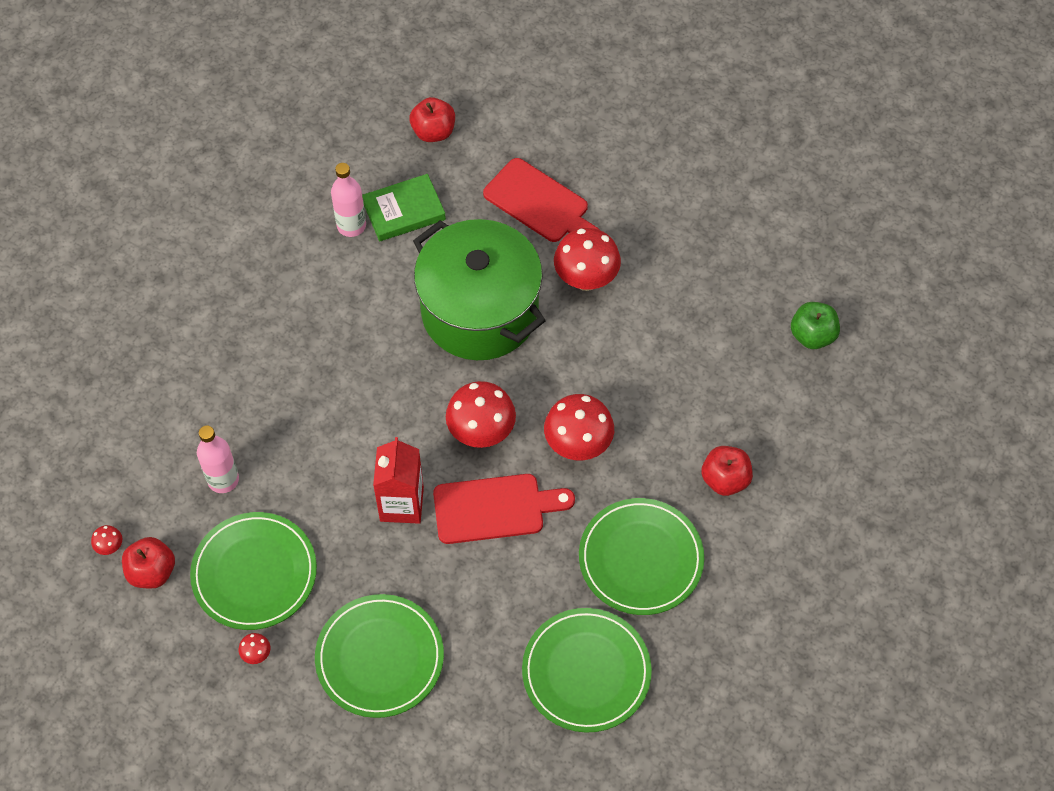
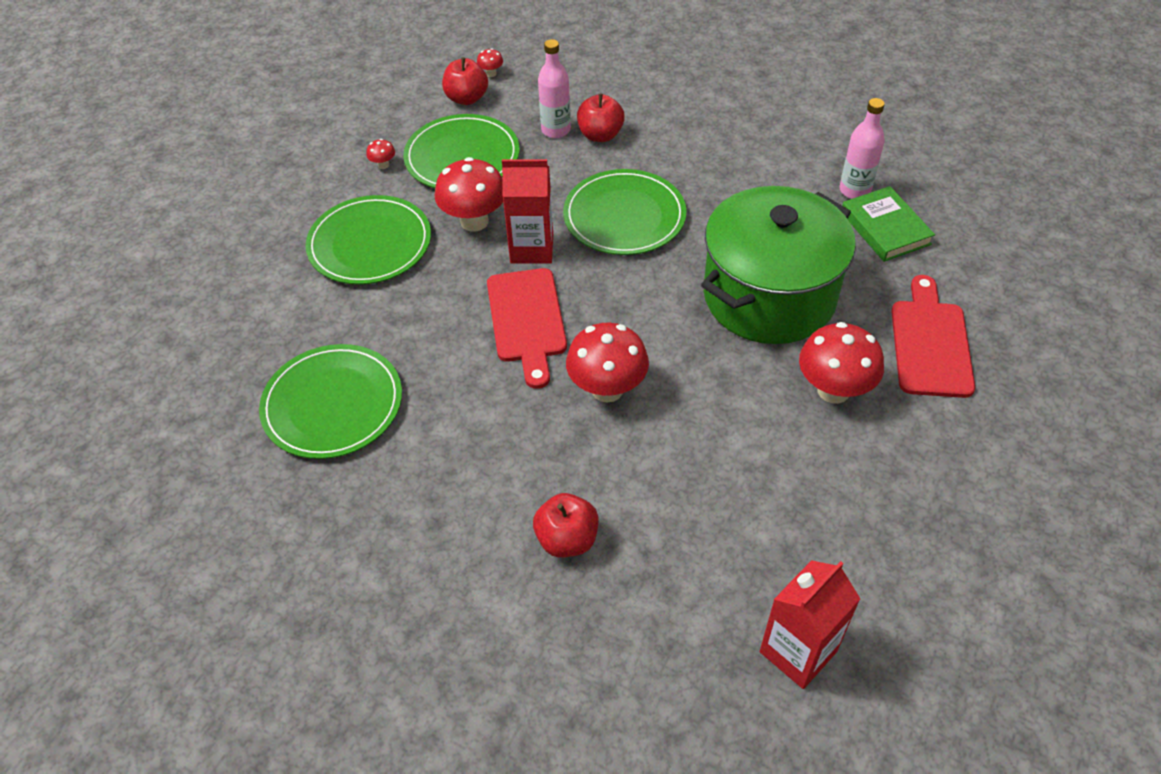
camera: 90 degrees right, 10 degrees down
(433, 132) = (1000, 245): red apple -> red apple (600, 135)
(481, 432) = (617, 305): red mushroom -> red mushroom (474, 221)
(540, 204) = (930, 343): red cutting board -> red cutting board turned 150 degrees clockwise
(641, 558) = (463, 452): green plate -> green plate (624, 216)
(812, 335) = (798, 651): green apple -> red carton

